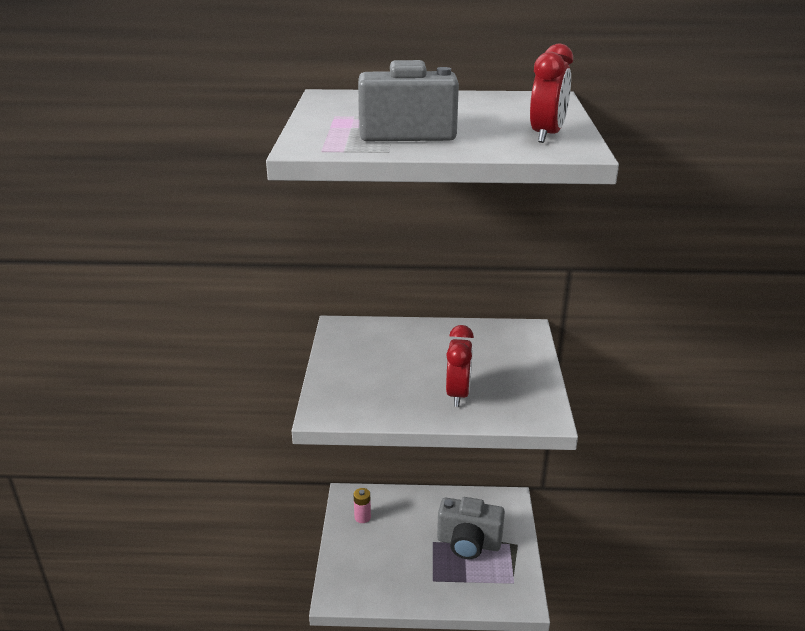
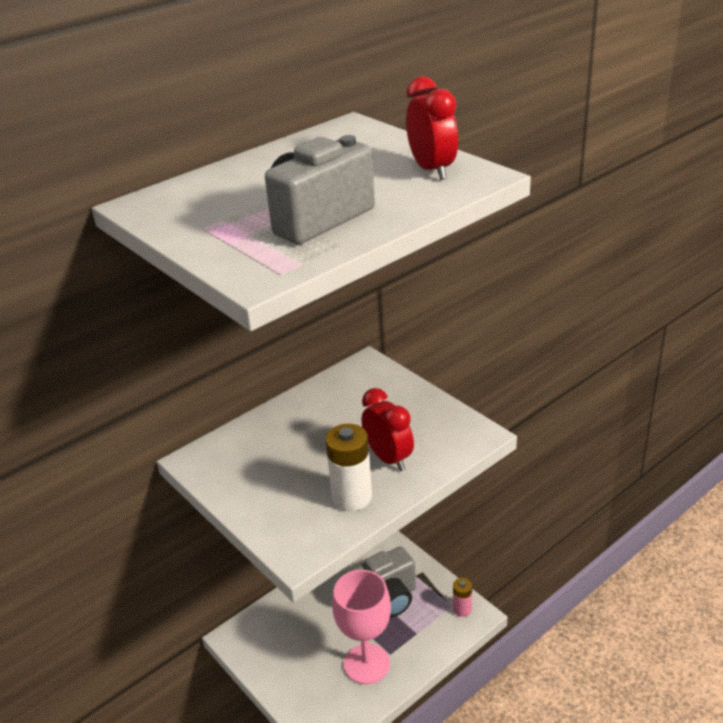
camera: 40 degrees left, 5 degrees up
(362, 517) = (270, 646): pink battery -> pink battery (462, 609)
(400, 402) = (352, 497): none -> white battery
(410, 575) = (366, 664): none -> pink goblet

